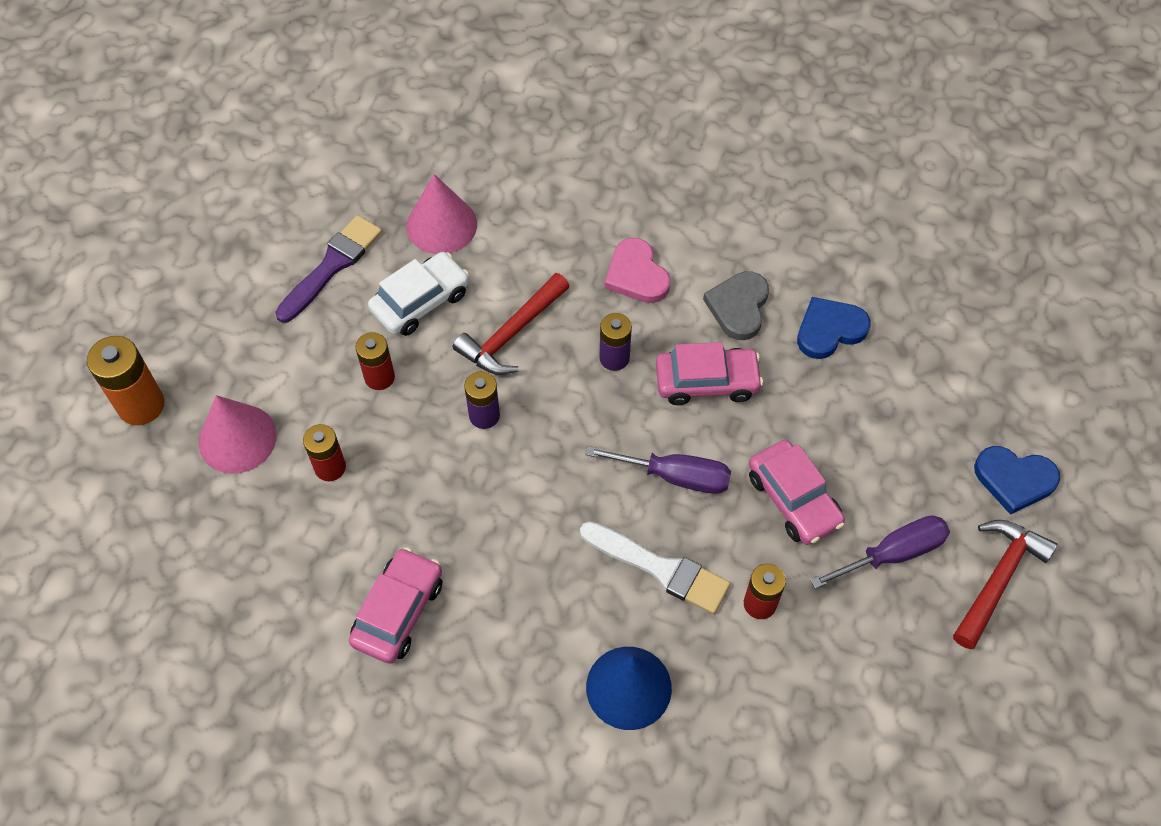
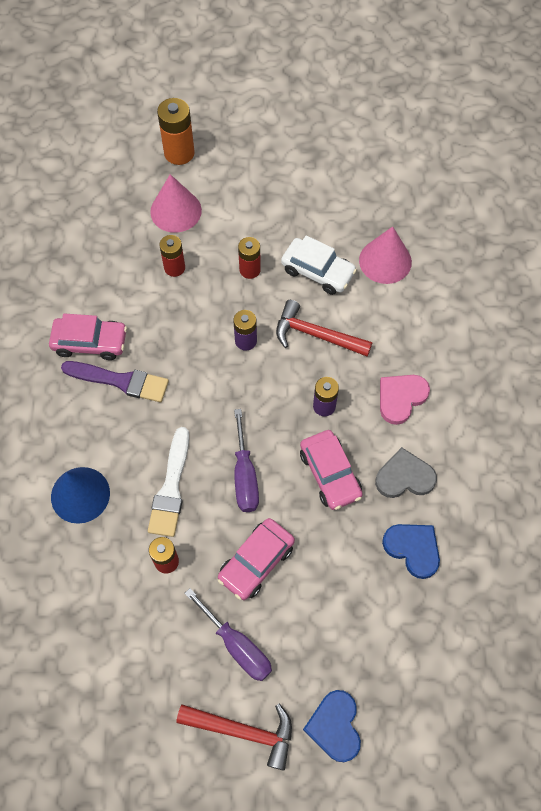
camera: 70 degrees right, 5 degrees up
(332, 266) = (322, 210): purple brush -> purple brush (120, 381)

